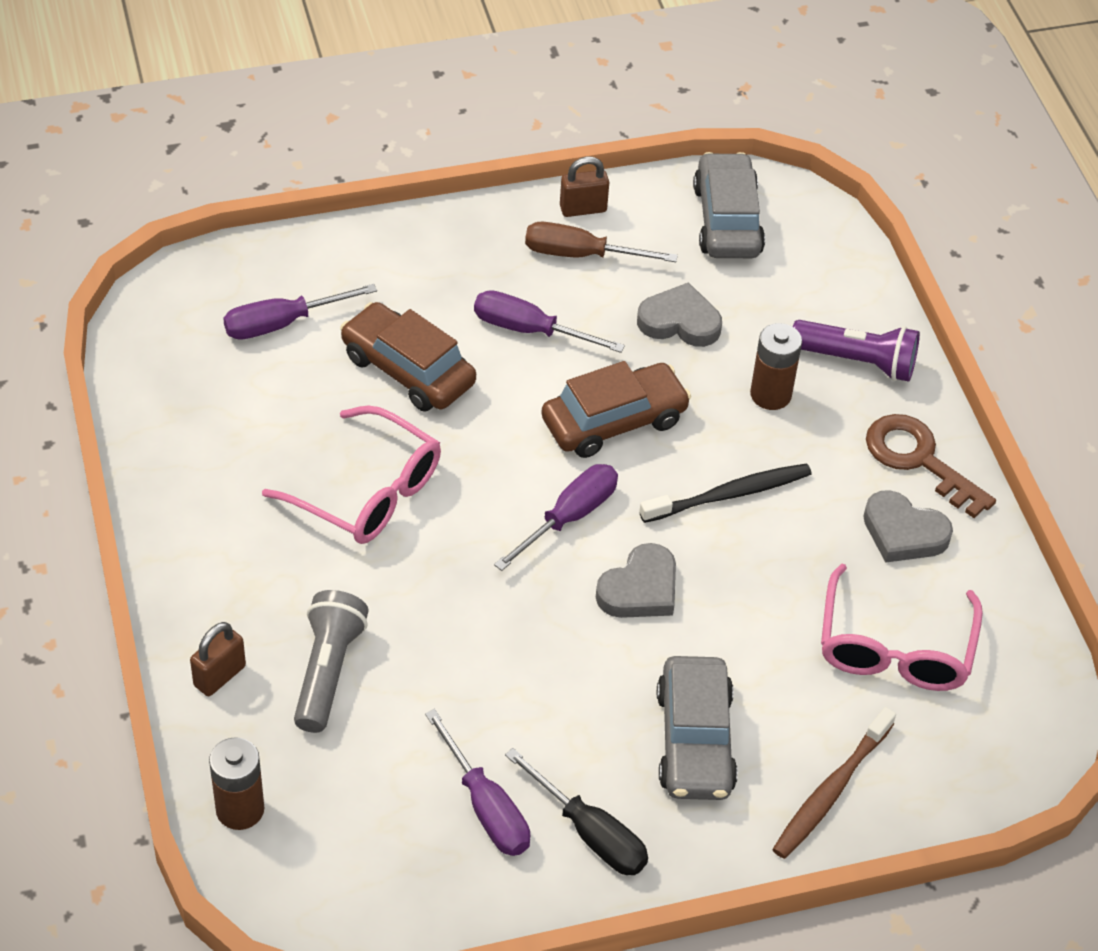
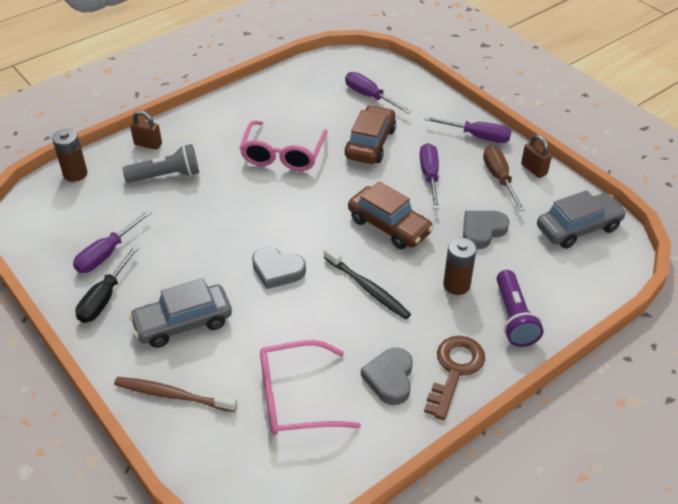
camera: 70 degrees right, 5 degrees down
(569, 517) = (310, 228): purple screwdriver -> purple screwdriver (477, 136)
(679, 321) = (482, 231): grey heart -> grey heart turned 120 degrees counterclockwise

